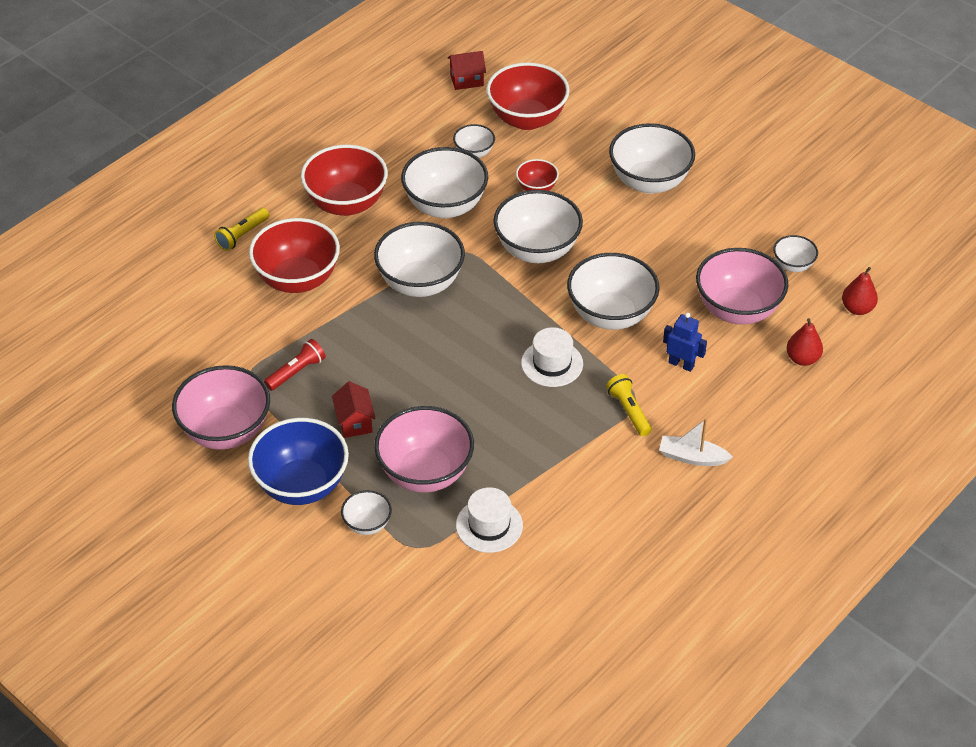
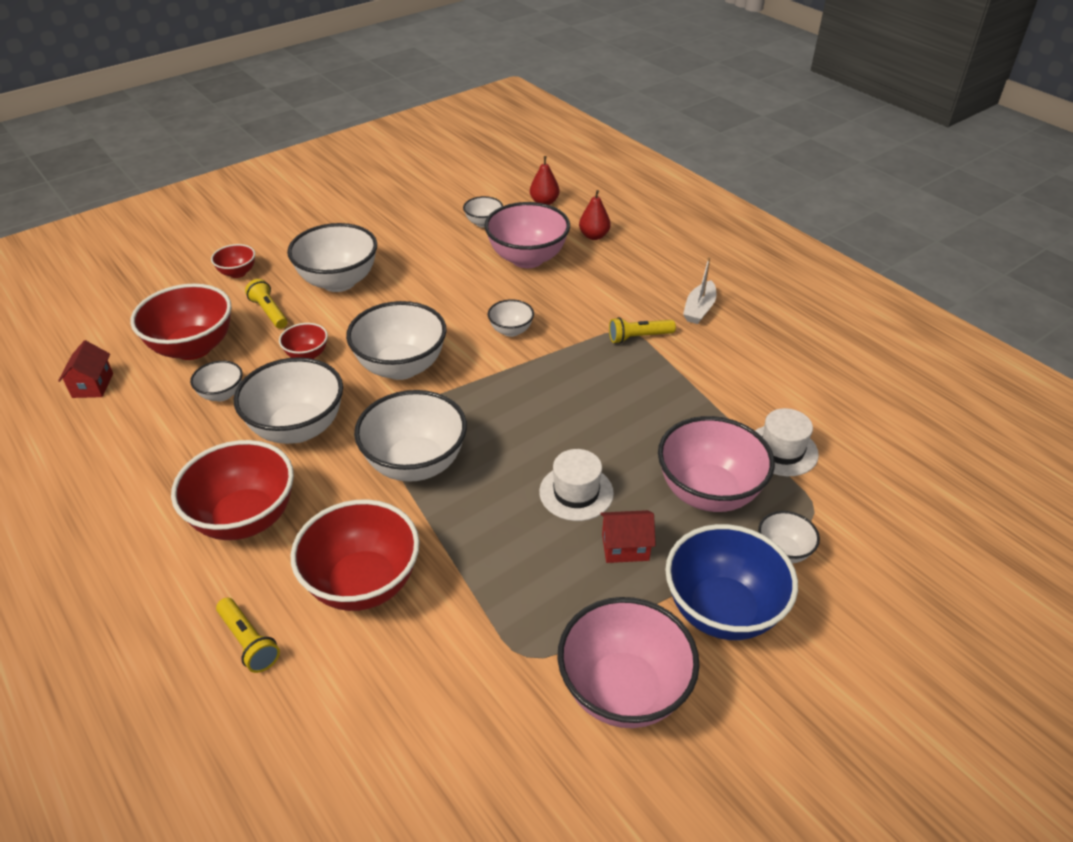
camera: 80 degrees left, 5 degrees down
(296, 372) = (531, 599): red flashlight -> none
(552, 363) = (567, 378): white hat -> white hat (576, 492)
(589, 149) = (269, 312): none -> yellow flashlight
(611, 315) = (511, 330): white bowl -> white bowl, size x0.50
(640, 113) = (237, 273): none -> red bowl
(681, 364) = (586, 298): blue robot -> none

